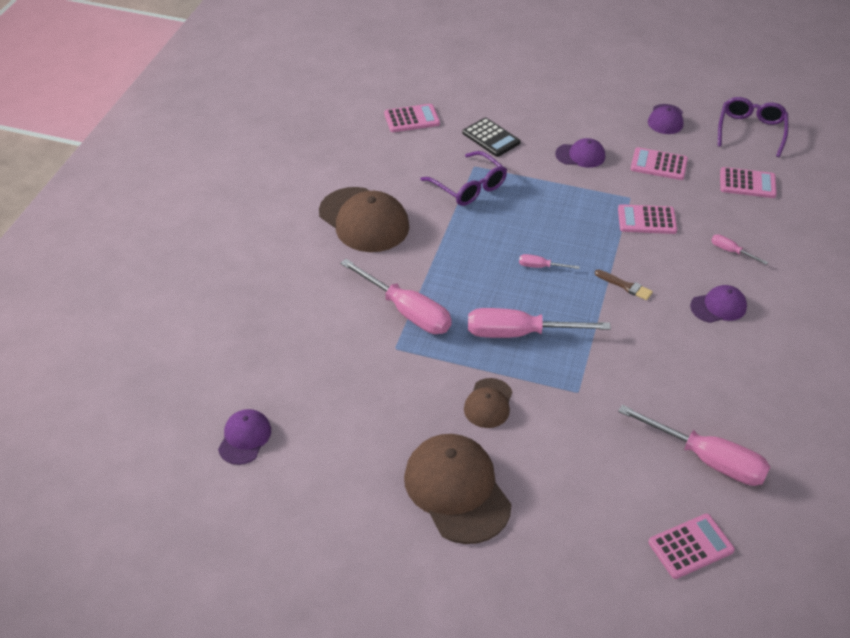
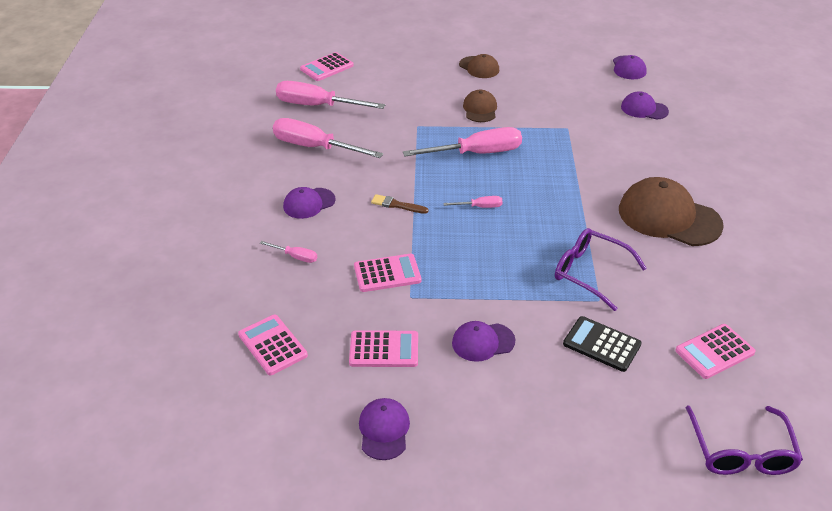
camera: 165 degrees right, 5 degrees down
(283, 357) = (644, 109): none -> purple cap
(407, 311) = (575, 152): pink screwdriver -> pink screwdriver (315, 147)
(457, 490) = (479, 67): brown cap -> brown cap, size x0.53
(747, 183) = (272, 345): pink calculator -> pink calculator turned 60 degrees clockwise
(750, 131) = (261, 436): purple glasses -> purple glasses (741, 452)

